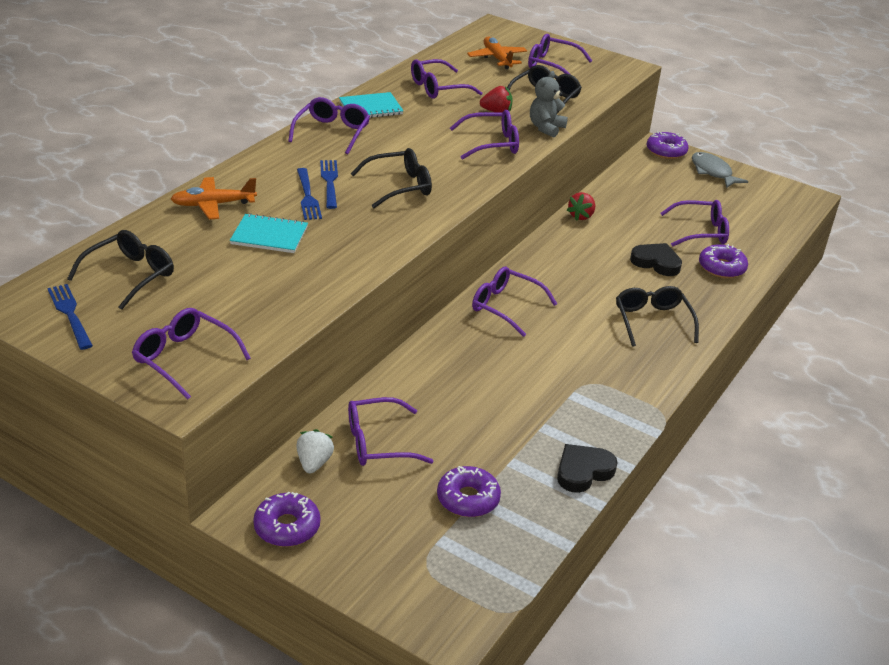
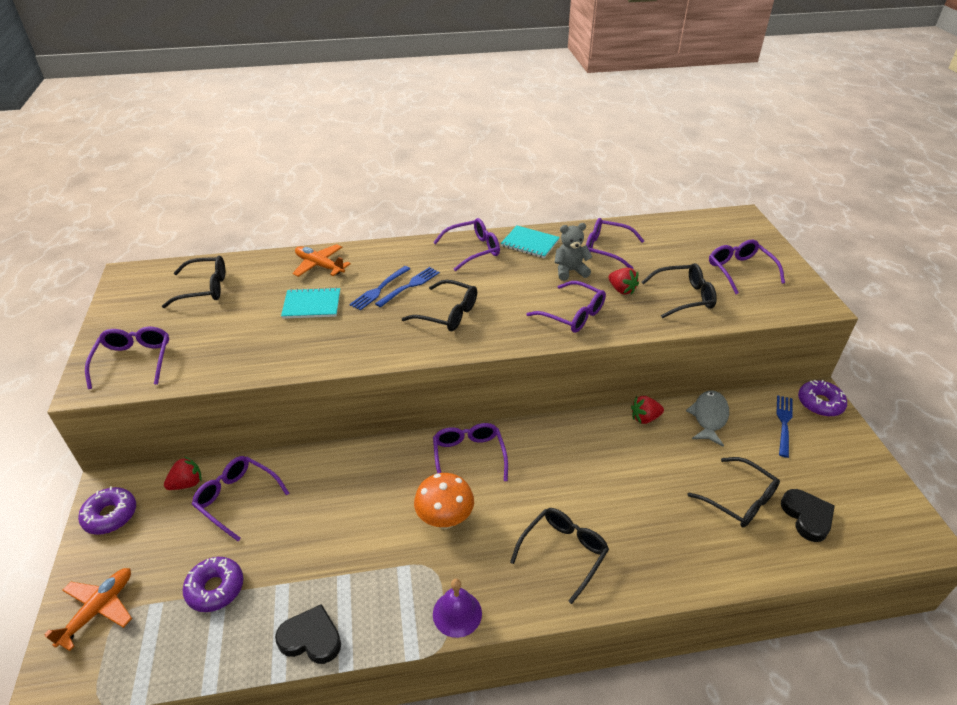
camera: 50 degrees right, 5 degrees up
(70, 314) = (141, 295): blue fork -> blue fork (784, 423)
(269, 235) = (312, 305): turquoise notebook -> turquoise notebook turned 60 degrees counterclockwise
(314, 463) = (187, 483): white strawberry -> red strawberry
(497, 58) = (697, 245): orange plane -> orange plane (98, 609)
(546, 128) = (641, 324): grey teddy bear -> grey teddy bear (570, 271)
(553, 352) = (445, 519): none -> orange mushroom
(645, 393) = (457, 613): none -> purple bell
(656, 262) = (650, 501): black heart -> black heart (807, 517)
(701, 232) = (739, 500): purple glasses -> black glasses
(712, 172) = (843, 449): grey fish -> grey fish (709, 417)
(721, 268) = (708, 549): purple donut -> none

